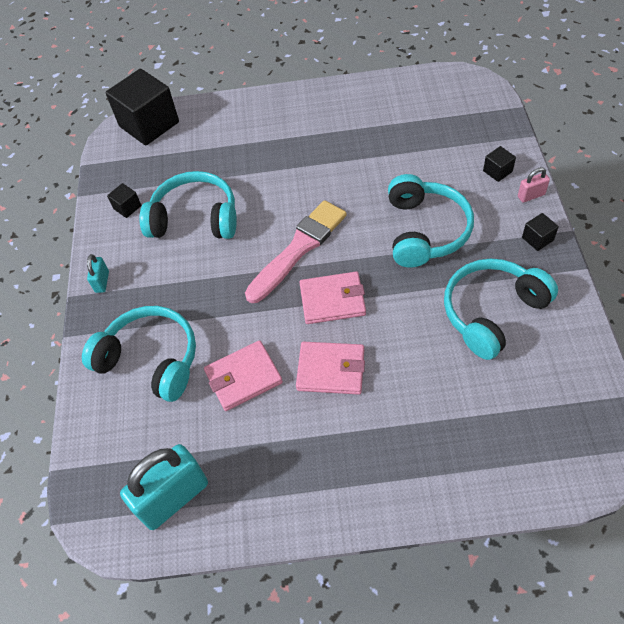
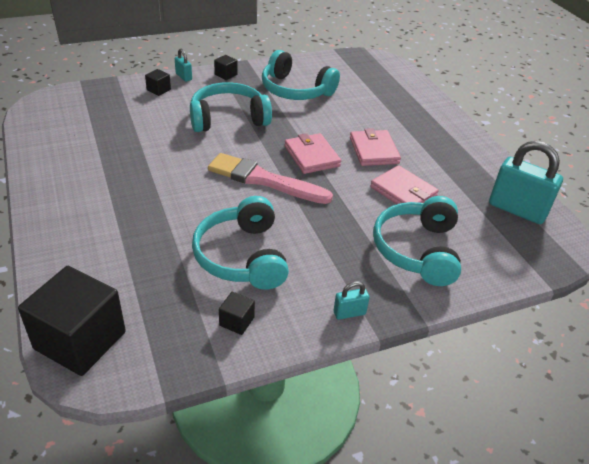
camera: 115 degrees left, 15 degrees down
(531, 195) = (184, 77): pink padlock -> turquoise padlock

